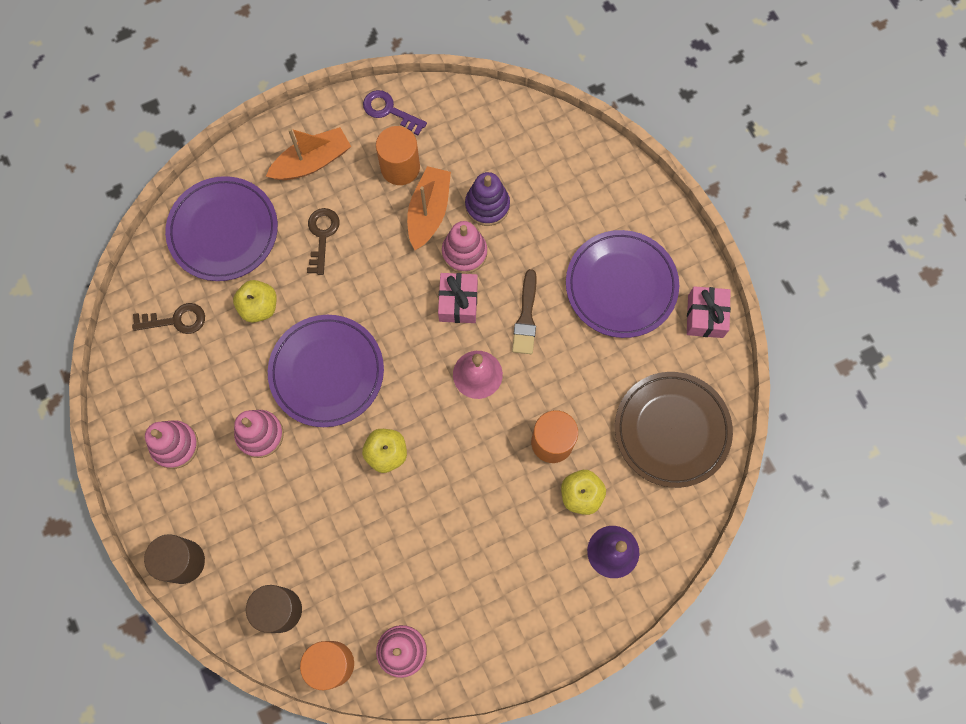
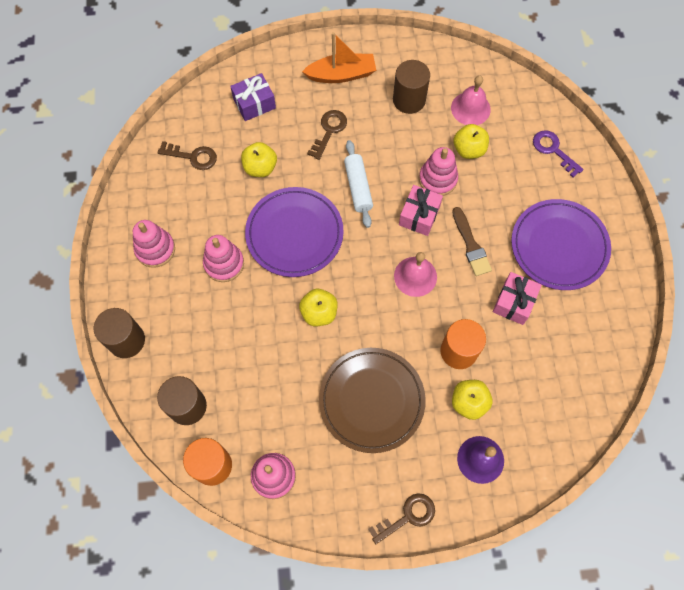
camera: 20 degrees right, 5 degrees down
(223, 231) = (254, 103): purple plate -> purple gift
(378, 292) = (358, 187): none -> white rolling pin
(389, 111) = (415, 56): purple key -> purple key (553, 150)
(400, 167) = (409, 100): orange cylinder -> brown cylinder
(429, 212) = (420, 140): orange boat -> none
(473, 155) = (470, 108): none -> pink bell
(487, 205) = (469, 149): purple stacking toy -> yellow apple
(526, 317) = (471, 245): brown brush -> brown brush turned 45 degrees counterclockwise
(557, 640) = (407, 516): none -> brown key
(672, 430) = (564, 377): brown plate -> brown plate (371, 400)
(705, 316) = (623, 294): pink gift -> pink gift (514, 302)

